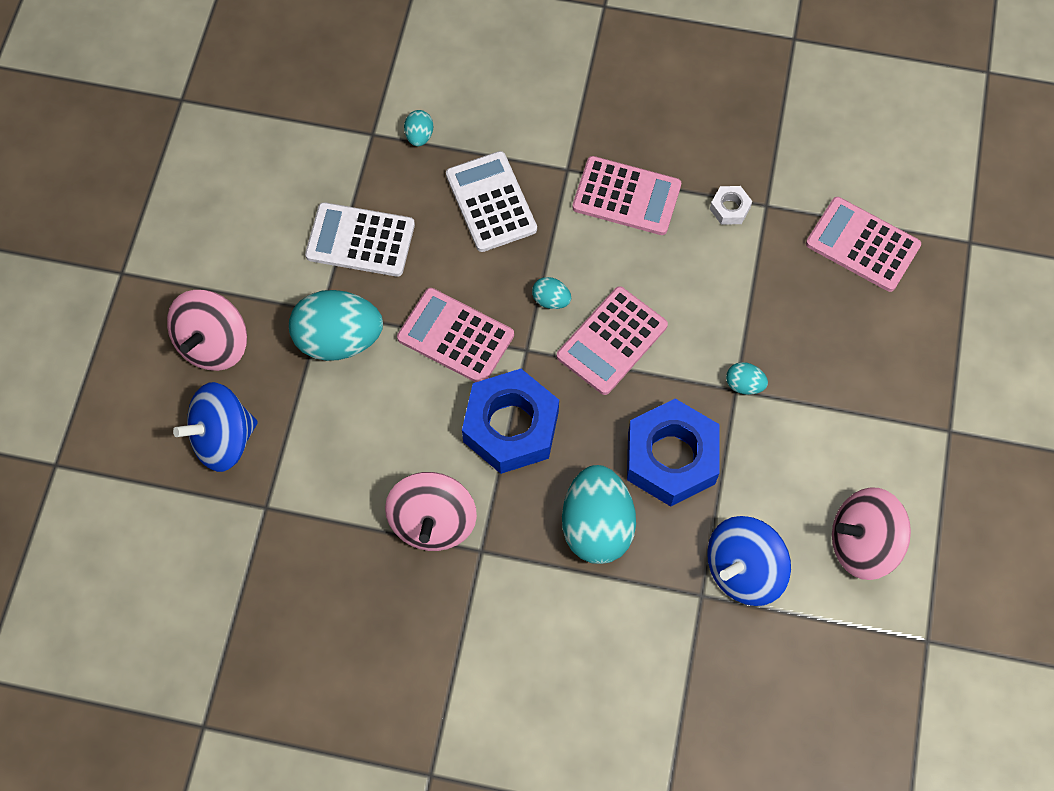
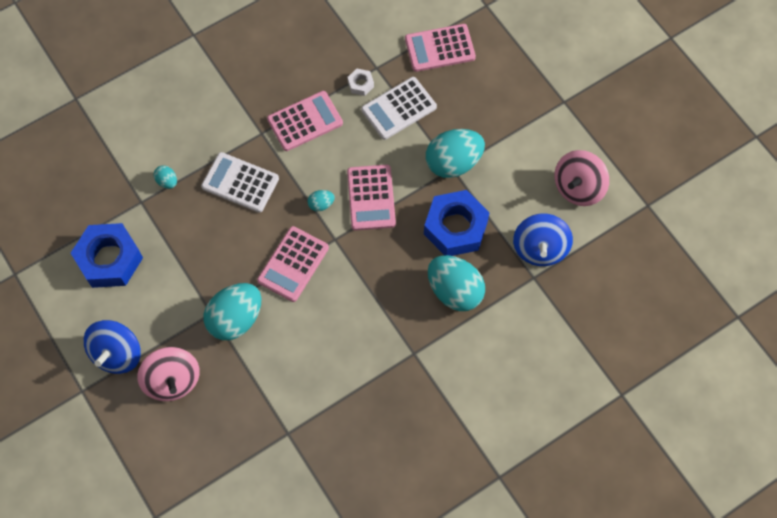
camera: 45 degrees left, 0 degrees up
(223, 439) = (229, 421): blue spinning top -> blue spinning top (117, 354)
(360, 240) = (193, 260): white calculator -> white calculator (399, 108)
(433, 522) = (376, 362): pink spinning top -> none
(455, 336) = (293, 264): pink calculator -> pink calculator turned 45 degrees counterclockwise
(510, 427) = (366, 282): blue nut -> blue nut (109, 259)
(744, 384) = (453, 163): turquoise egg -> turquoise egg, size x2.24

